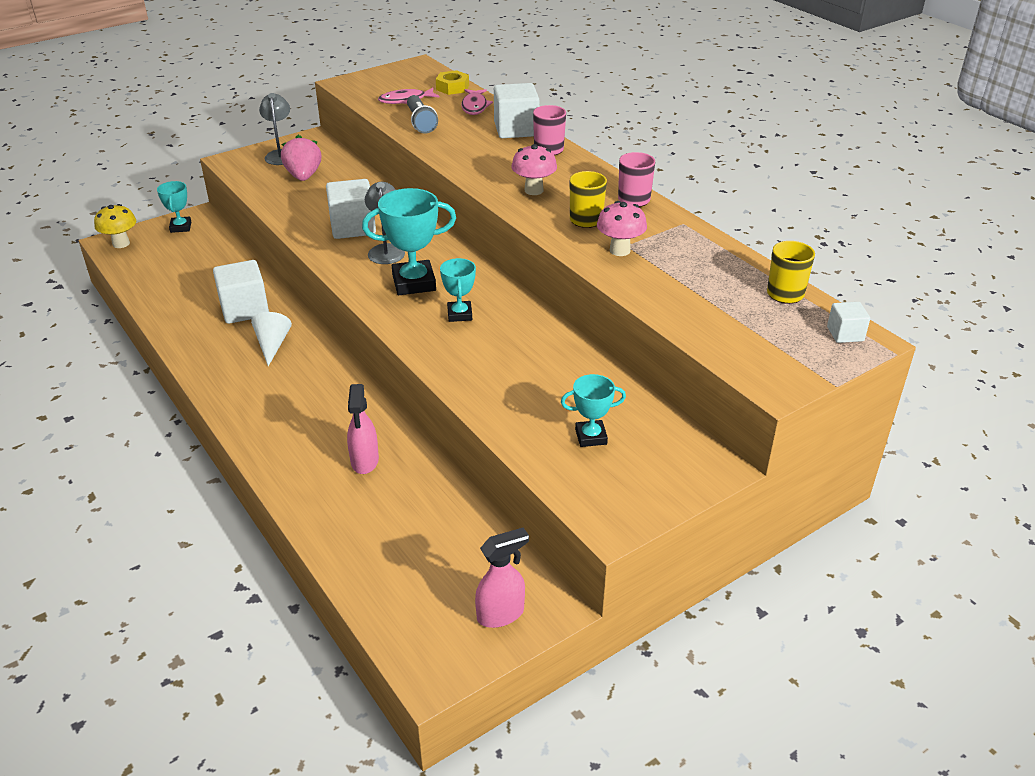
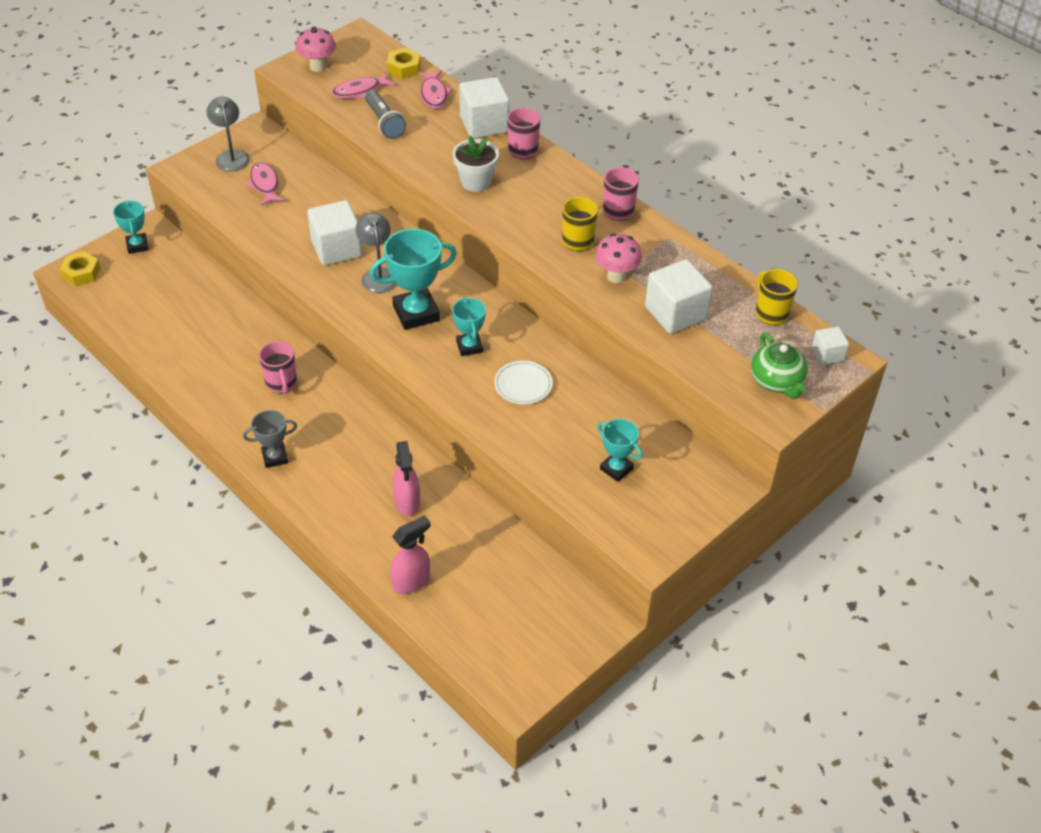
camera: 10 degrees left, 10 degrees up
(121, 243) = (81, 273): yellow mushroom -> yellow nut
(242, 407) = (275, 457): none -> grey trophy
(244, 309) = (240, 344): white cube -> white cube (675, 313)
(272, 345) = (281, 383): white cone -> pink mug
(303, 176) = (265, 185): pink strawberry -> pink fish
(495, 169) = (476, 182): none -> white flower pot
(501, 614) = (562, 635): pink spray bottle -> pink spray bottle (411, 581)
(507, 351) = (523, 385): none -> white plate
(534, 190) = (520, 207): pink mushroom -> pink mushroom (318, 67)
(591, 437) = (616, 468): turquoise trophy -> turquoise trophy turned 60 degrees clockwise
(782, 353) = (776, 381): none -> green teapot

